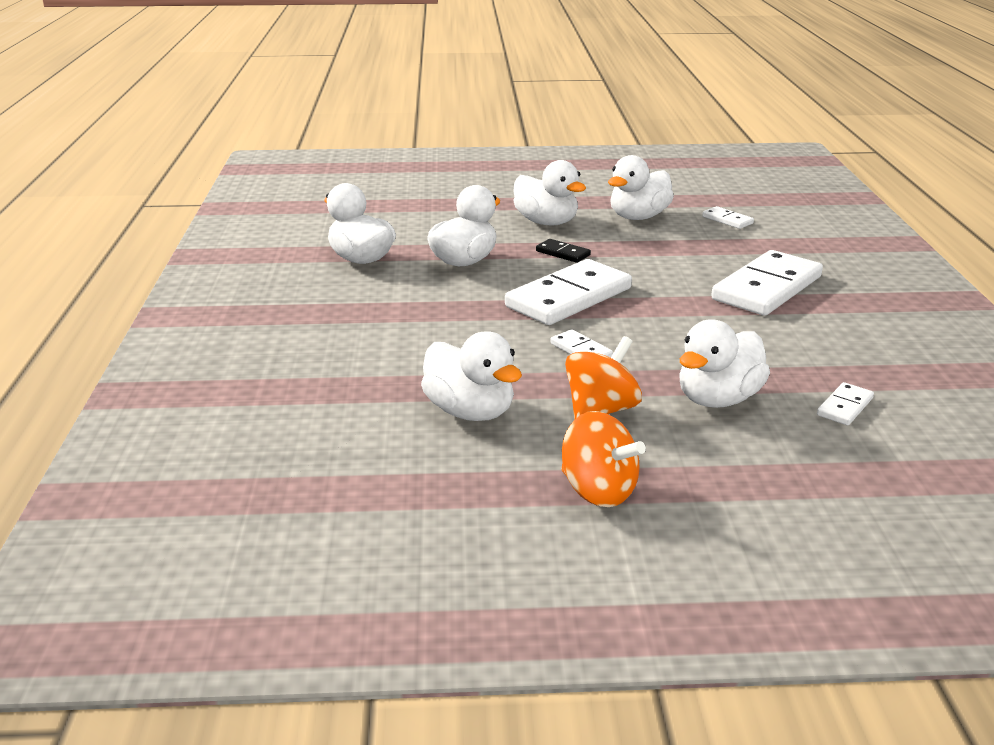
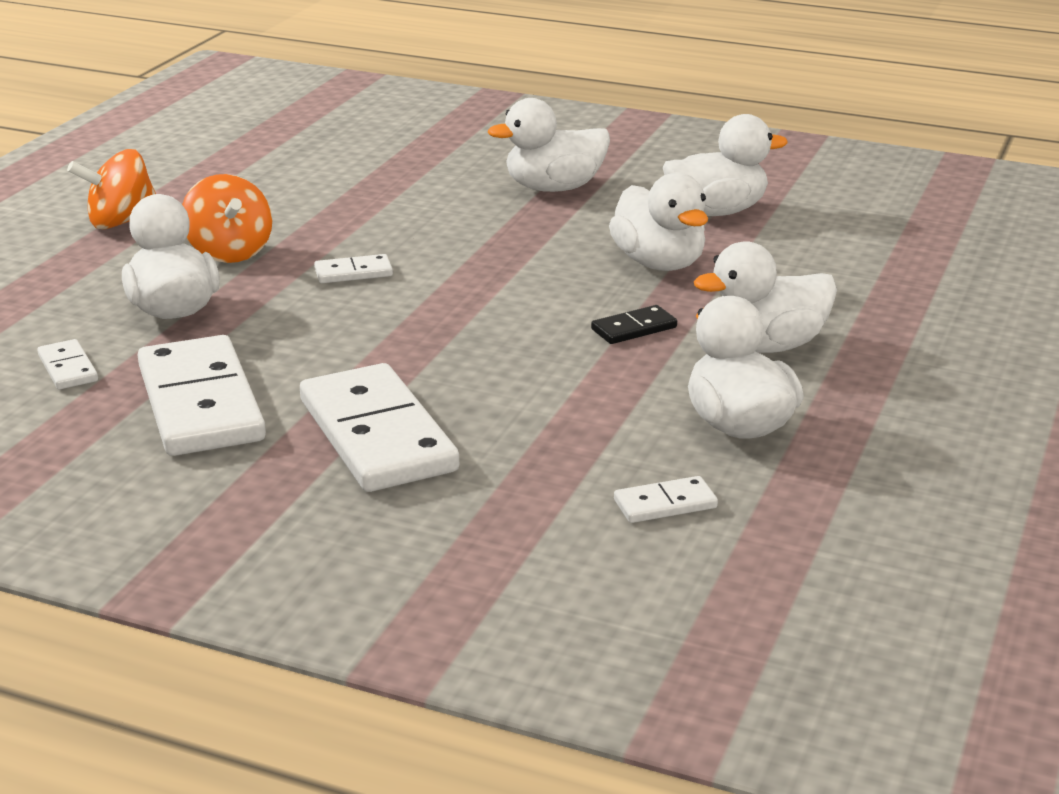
camera: 115 degrees right, 0 degrees up
(470, 412) = (302, 202): white duck -> white duck (554, 188)
(569, 298) = (488, 298): white domino -> white domino (200, 403)

